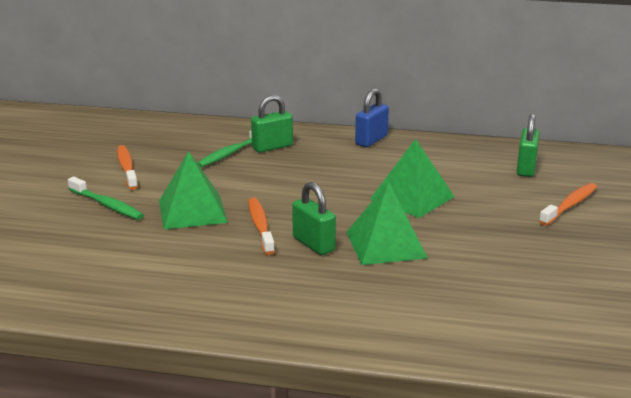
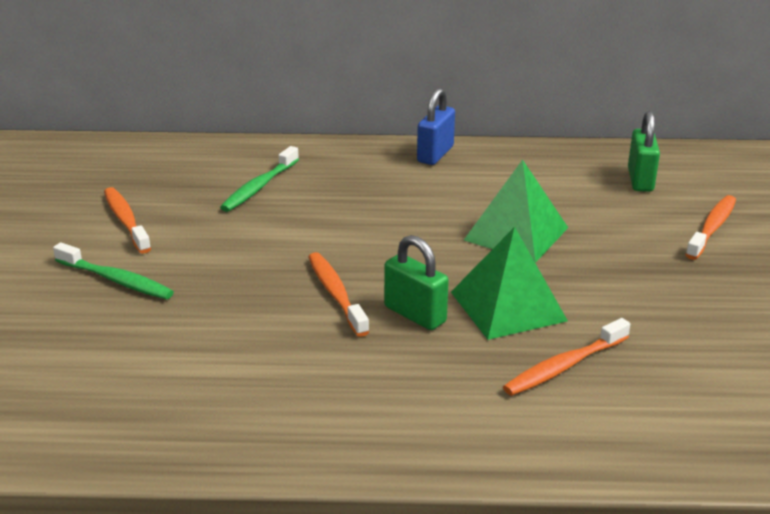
camera: 10 degrees left, 5 degrees up
(192, 211) = (236, 279): green pyramid -> none
(272, 147) = (311, 174): green padlock -> none
(412, 287) = (564, 366): none -> orange toothbrush

